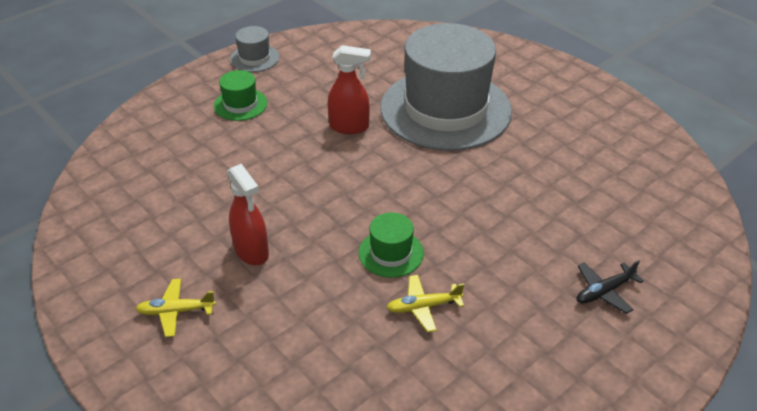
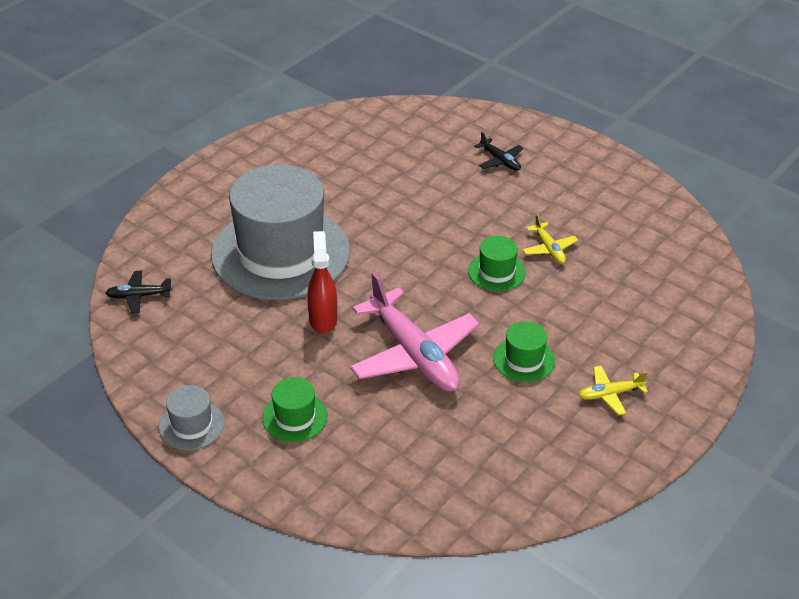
camera: 100 degrees left, 0 degrees up
(176, 311) = (610, 394): yellow plane -> yellow plane turned 90 degrees clockwise
(251, 251) = (523, 359): red spray bottle -> green hat
(287, 176) = (414, 354): none -> pink plane
(403, 38) = (139, 296): none -> black plane

